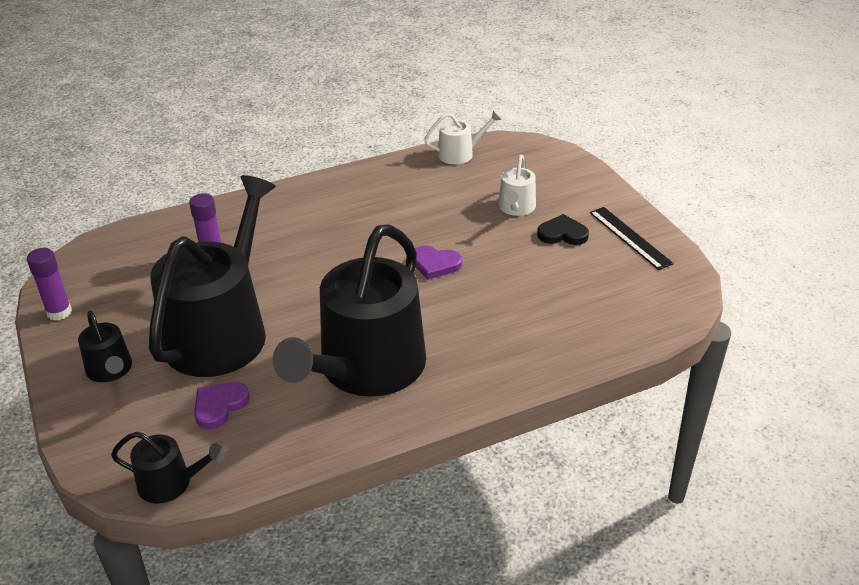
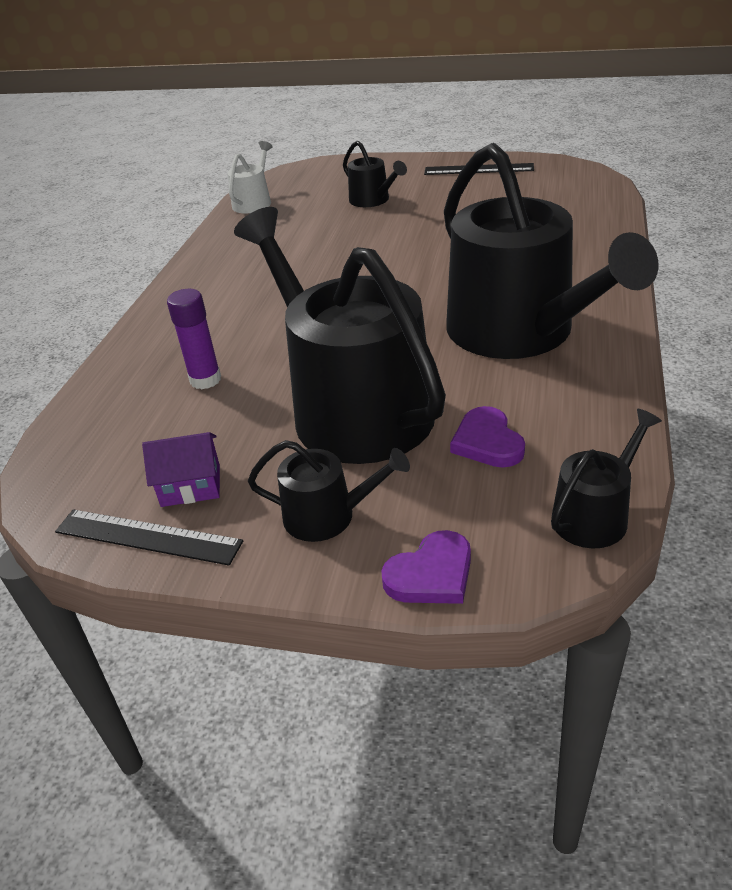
camera: 50 degrees left, 0 degrees up
(59, 312) = (147, 537): purple glue stick -> black ruler
(108, 305) = (191, 486): none -> purple house
(435, 264) = (402, 256): purple heart -> purple heart (431, 574)
(516, 208) = (372, 200): white watering can -> black watering can
(562, 234) = (437, 192): black heart -> none

